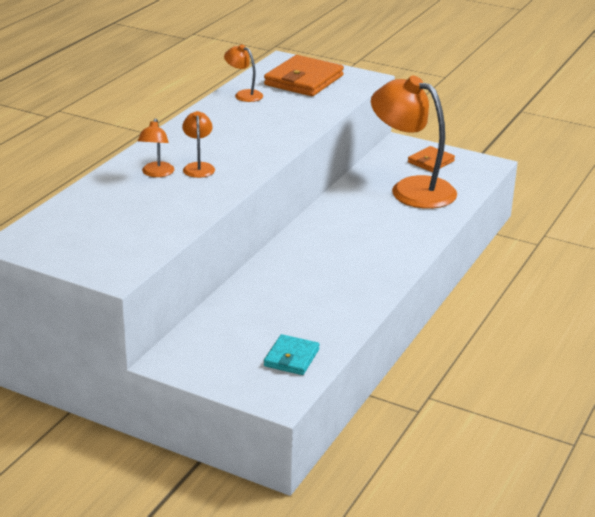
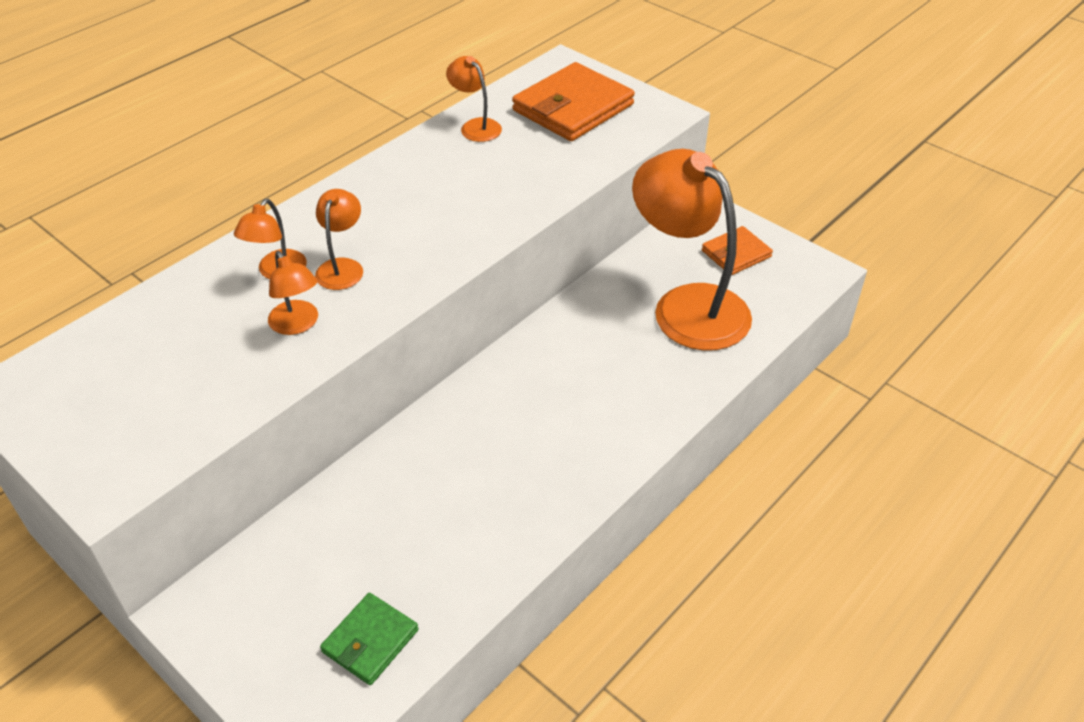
camera: 15 degrees right, 15 degrees up
(187, 195) = (297, 325): none -> orange lamp
(291, 358) = (370, 641): turquoise wallet -> green wallet

